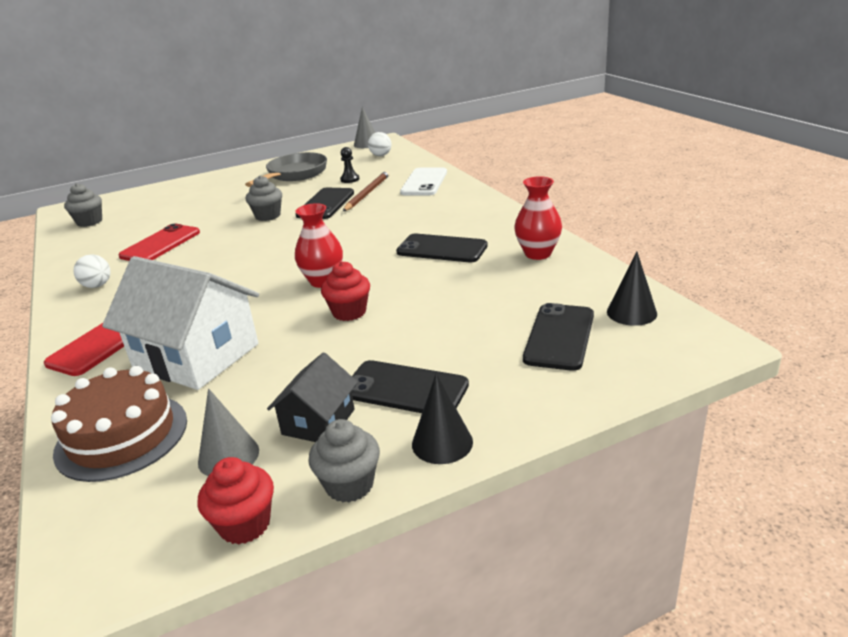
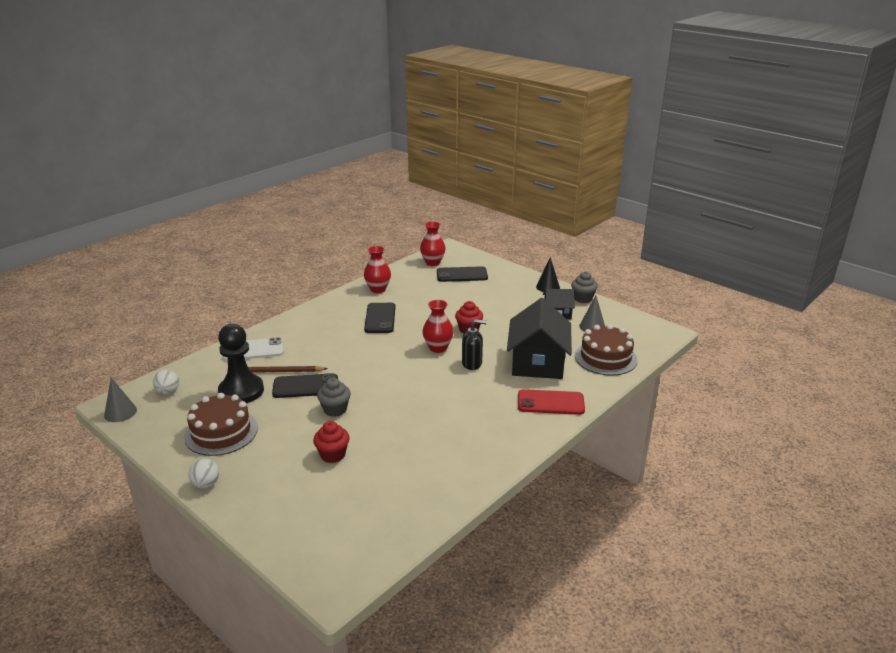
camera: 115 degrees left, 0 degrees up
(89, 222) = (368, 535): grey cupcake -> none
(97, 285) = (488, 447): white ball -> white ball (206, 484)
(160, 244) = (407, 448): red phone -> none
(196, 356) = (537, 363): white house -> black house
(245, 524) = (617, 312): red cupcake -> red cupcake (333, 455)
(258, 300) = (472, 364): none -> black soap dispenser
(294, 174) = (221, 432): grey pan -> brown cake
(350, 179) = (241, 391): black pawn -> black pawn, size x2.39
(405, 389) = (522, 300): black phone -> none
(631, 312) = (432, 262): black cone -> red vase

